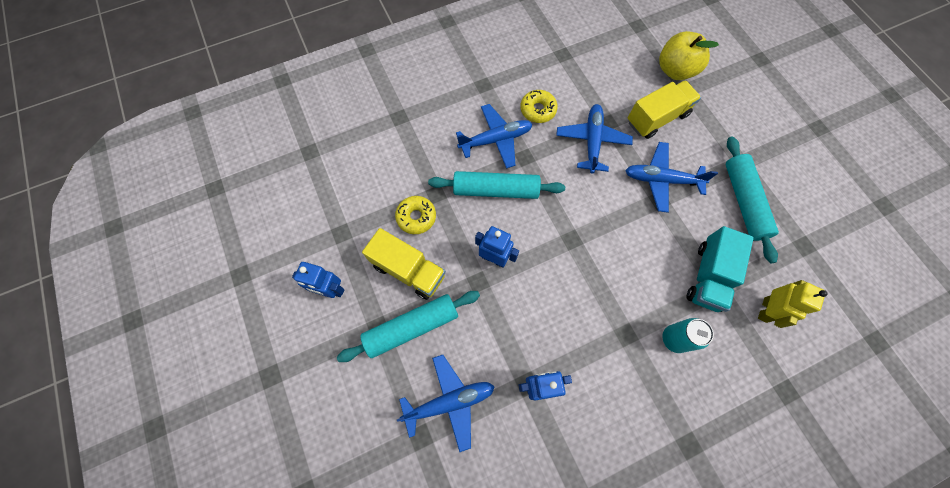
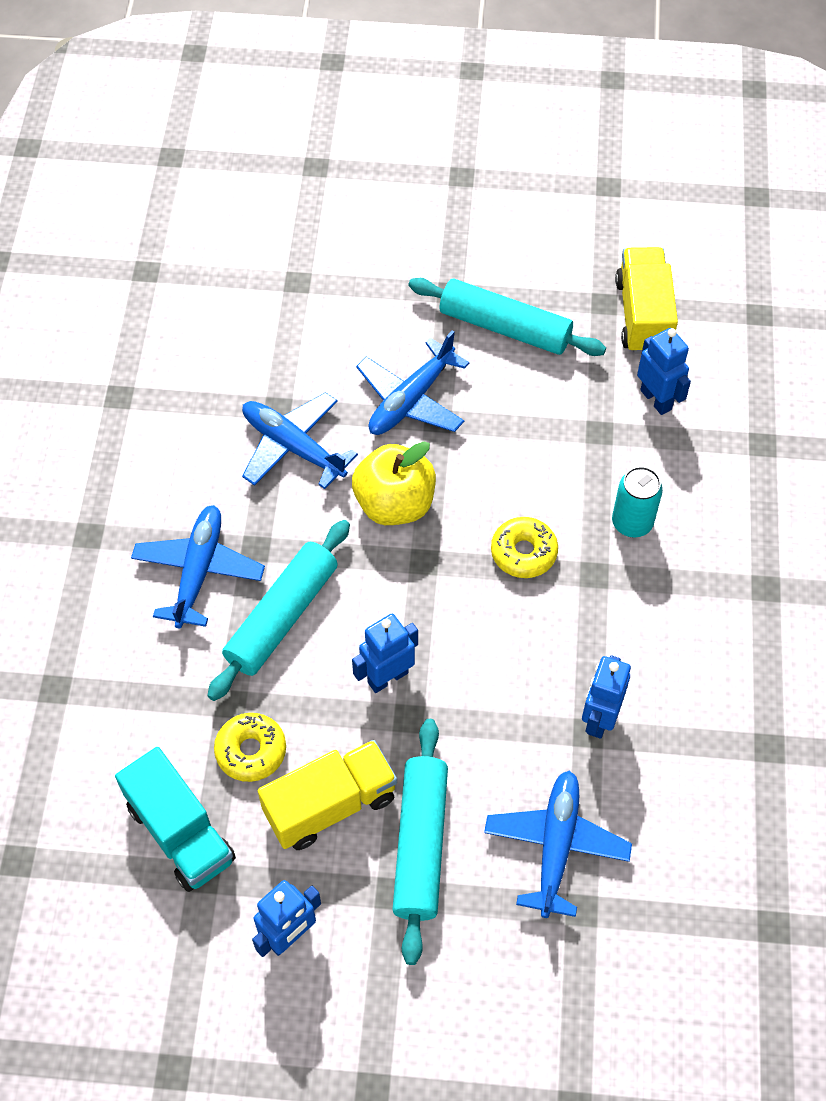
camera: 60 degrees left, 10 degrees down
(538, 110) = (190, 486): yellow donut -> yellow donut (523, 552)
(657, 118) = (315, 345): yellow truck -> yellow truck (643, 315)
(675, 70) = (256, 275): yellow apple -> yellow apple (394, 504)
(708, 276) = (577, 433): turquoise truck -> turquoise truck (180, 833)
(765, 310) = (656, 399): yellow robot -> blue robot

